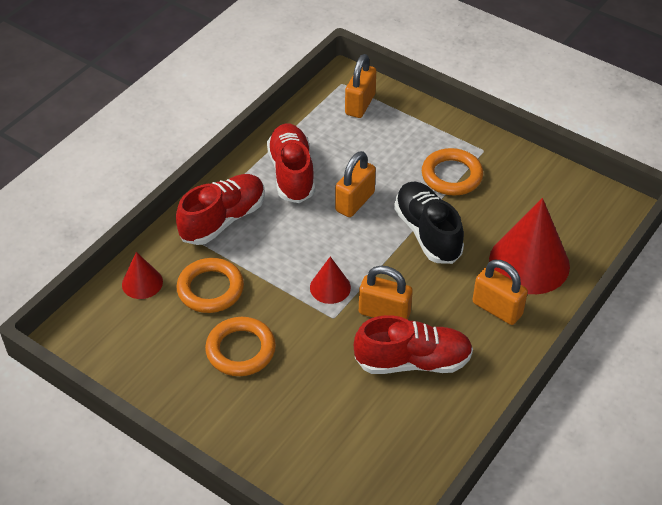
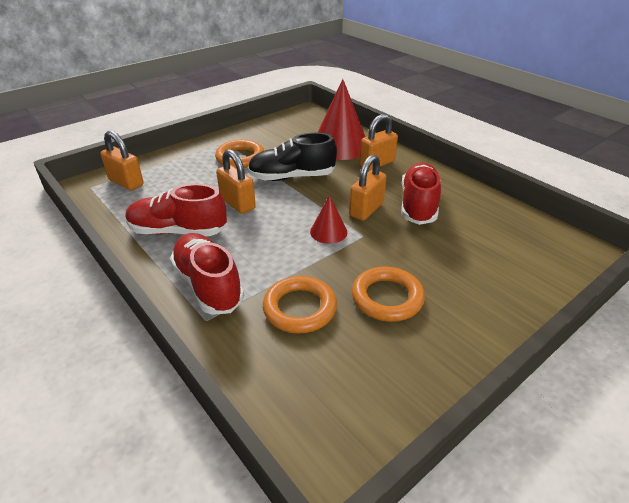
camera: 75 degrees left, 10 degrees down
(142, 283) = (266, 366): red cone -> none

